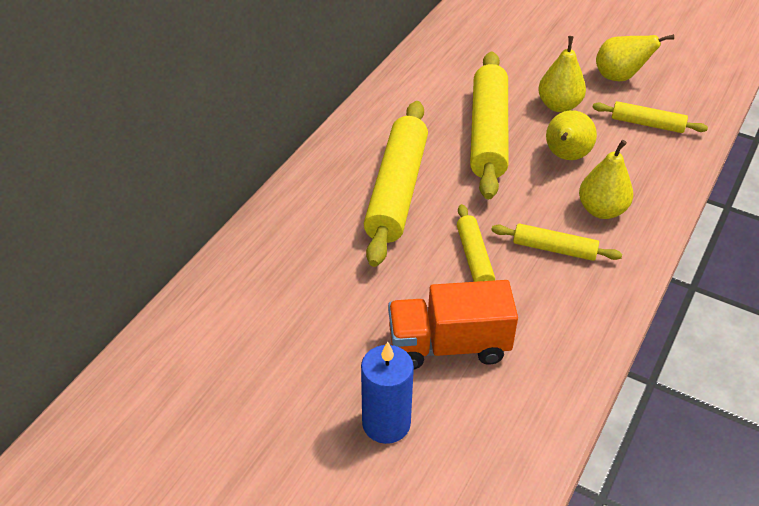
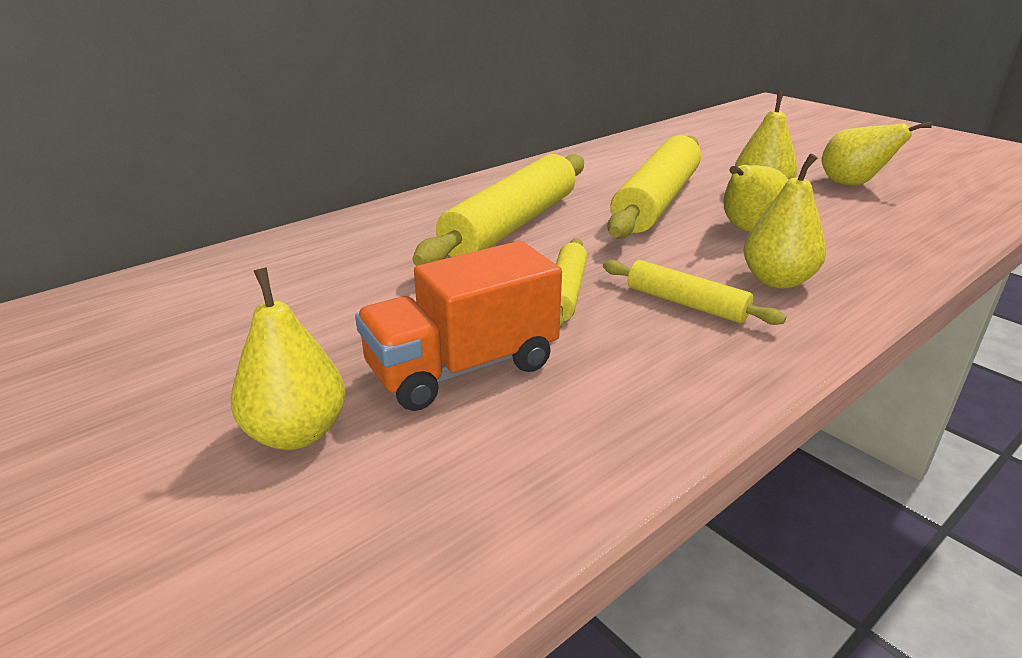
camera: 20 degrees right, 15 degrees down
(386, 423) = (296, 433): blue candle -> yellow pear
(448, 345) = (462, 368): orange truck -> orange truck turned 45 degrees counterclockwise
(647, 124) = (877, 221): yellow rolling pin -> none

